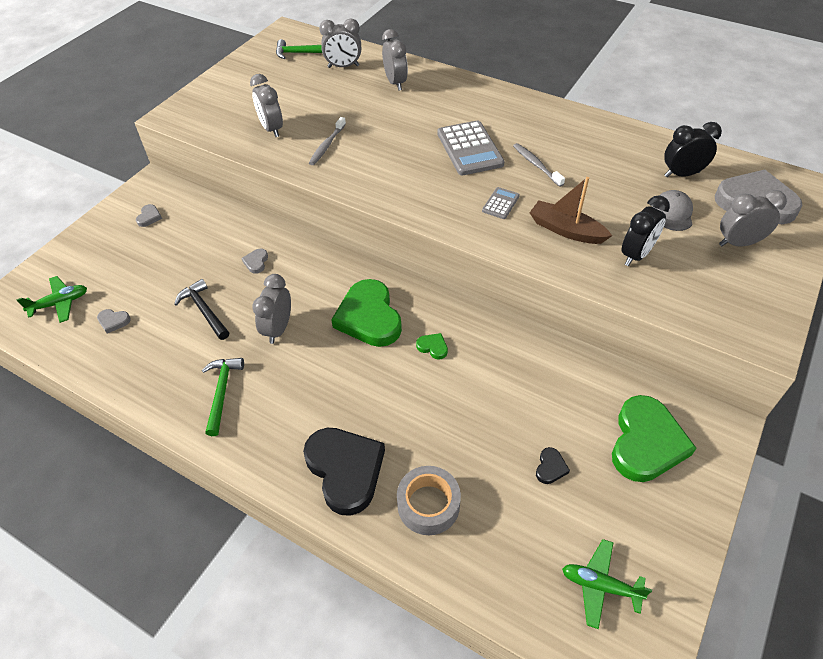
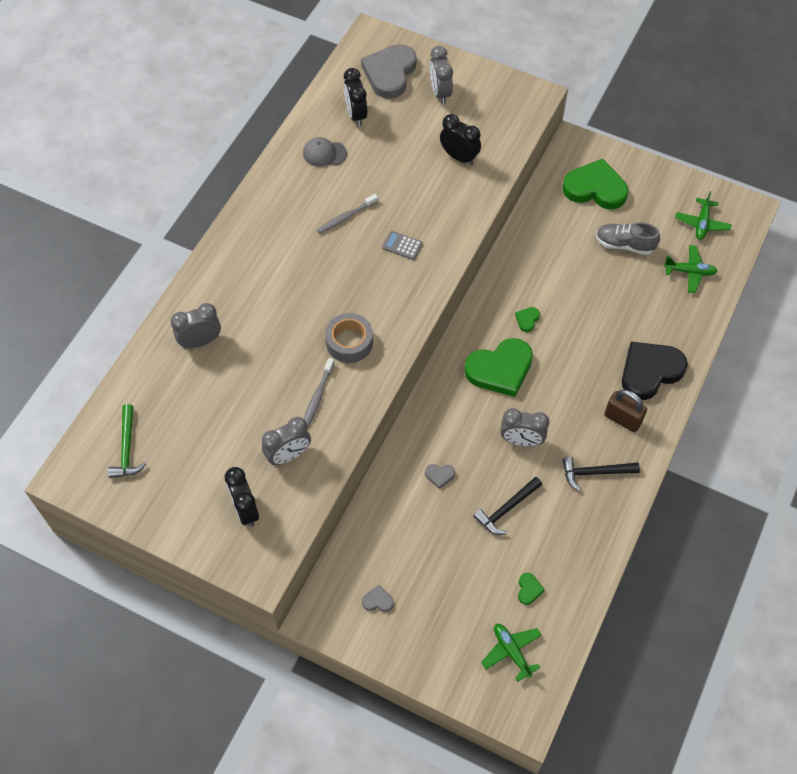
camera: 95 degrees left, 10 degrees up
(113, 321) = (529, 589): grey heart -> green heart
(222, 392) = (595, 472): green hammer -> black hammer
(229, 107) = (245, 510): none -> black clock
(283, 429) = (622, 419): none -> brown padlock
(327, 145) = (318, 396): grey toothbrush -> grey toothbrush turned 90 degrees clockwise
(343, 66) = (162, 398): grey clock -> none
(428, 505) = (666, 317): grey tape -> grey tape (349, 342)
(469, 149) = (322, 269): grey calculator -> none
(506, 550) = (689, 272): none -> green plane
(550, 467) = (624, 244): black heart -> grey shoe
(566, 230) = (433, 200): brown boat -> none
(673, 213) = (407, 127): grey cap -> grey cap (324, 153)

